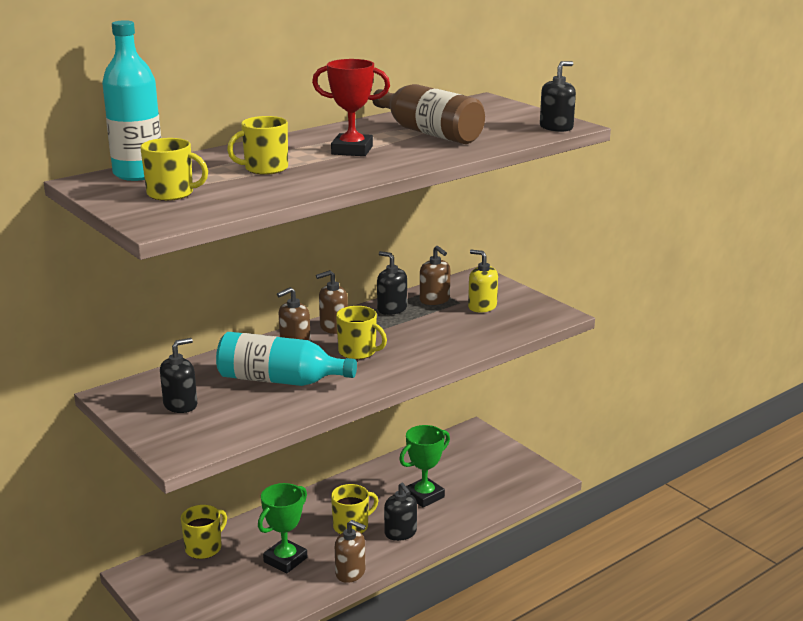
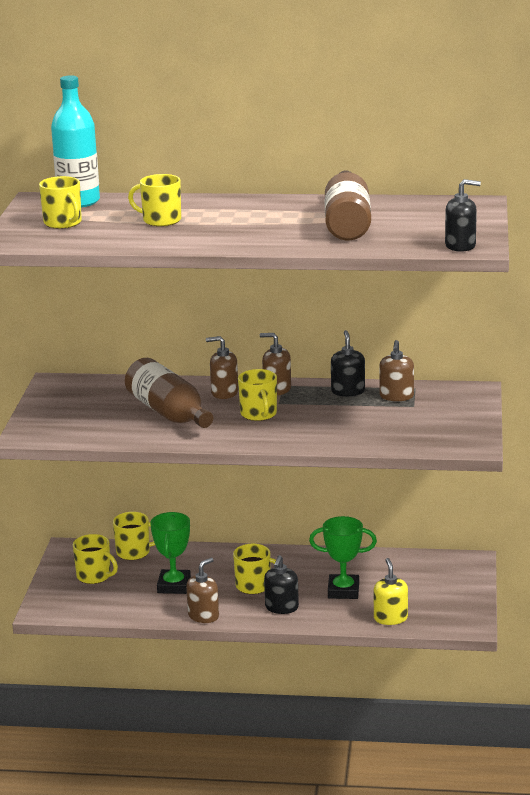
camera: 45 degrees right, 0 degrees up
(180, 405) = (80, 405): black soap dispenser -> none
(200, 587) = (94, 576): none -> yellow mug
(280, 380) = (169, 413): turquoise bottle -> brown bottle
(285, 560) = (174, 586): green trophy -> green trophy turned 75 degrees counterclockwise
(350, 572) = (203, 616): brown soap dispenser -> brown soap dispenser turned 120 degrees counterclockwise
(352, 150) = (253, 222): red trophy -> none
(482, 307) = (423, 416): yellow soap dispenser -> yellow soap dispenser (390, 618)

